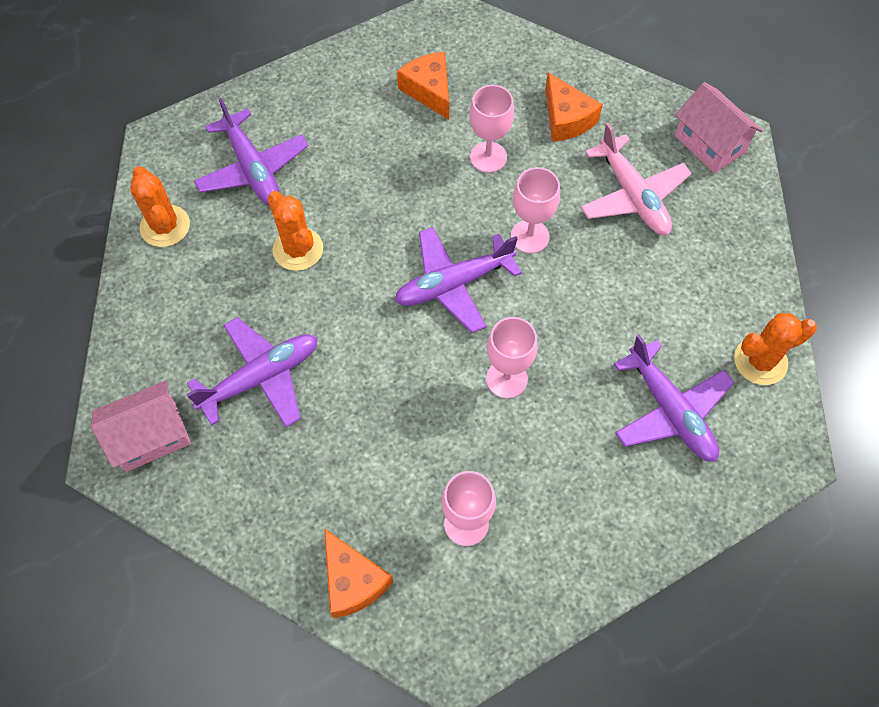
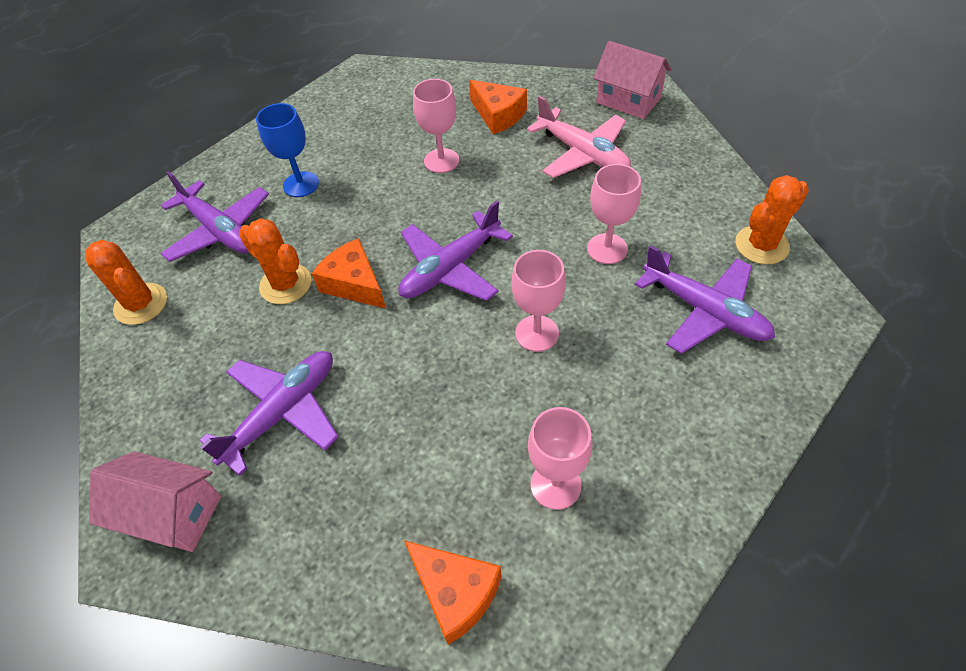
camera: 15 degrees left, 10 degrees down
(151, 436) = (173, 513): pink house -> pink house turned 60 degrees clockwise
(343, 140) = (301, 184): none -> blue goblet
(429, 90) = (368, 127): orange cheese -> orange cheese (354, 284)
(529, 236) = (506, 209): pink goblet -> pink goblet (607, 249)

